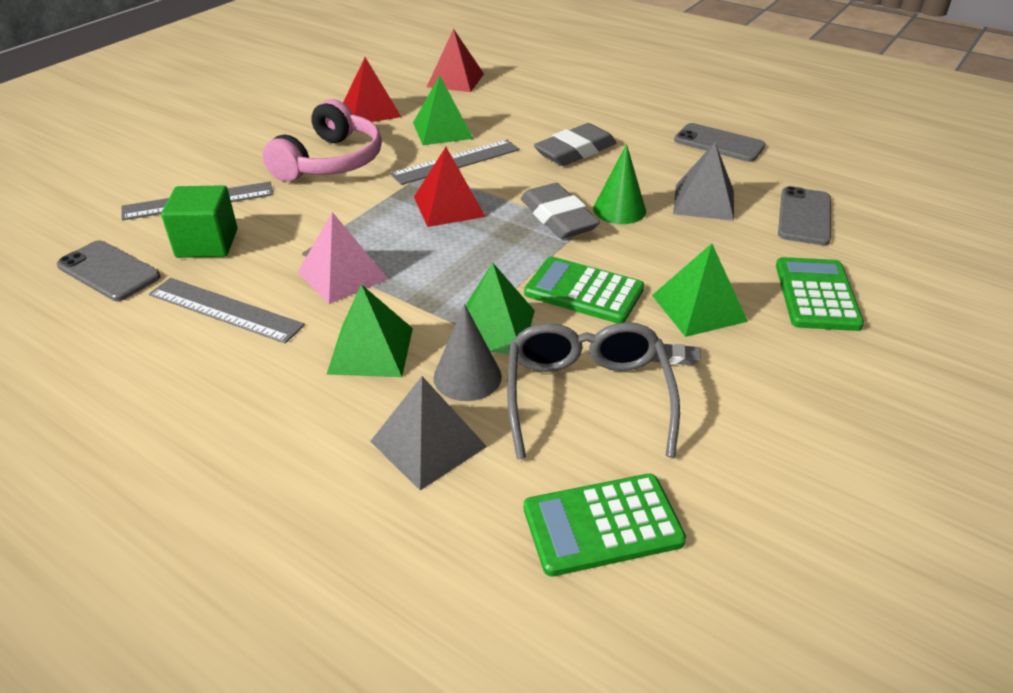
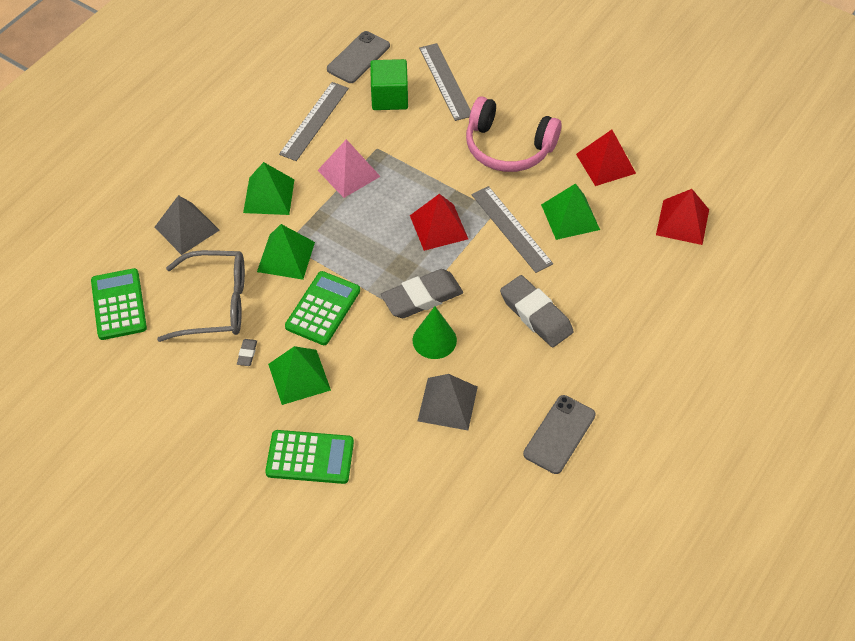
camera: 90 degrees right, 15 degrees up
(467, 377) = (240, 244): grey cone -> none
(804, 216) = (423, 477): grey phone -> none

